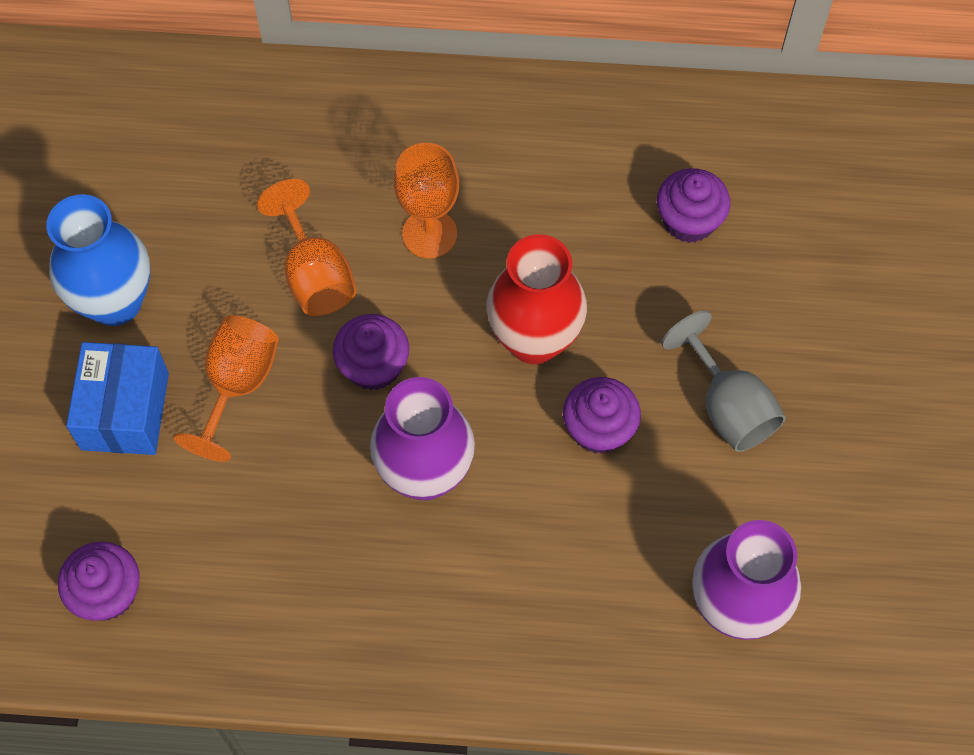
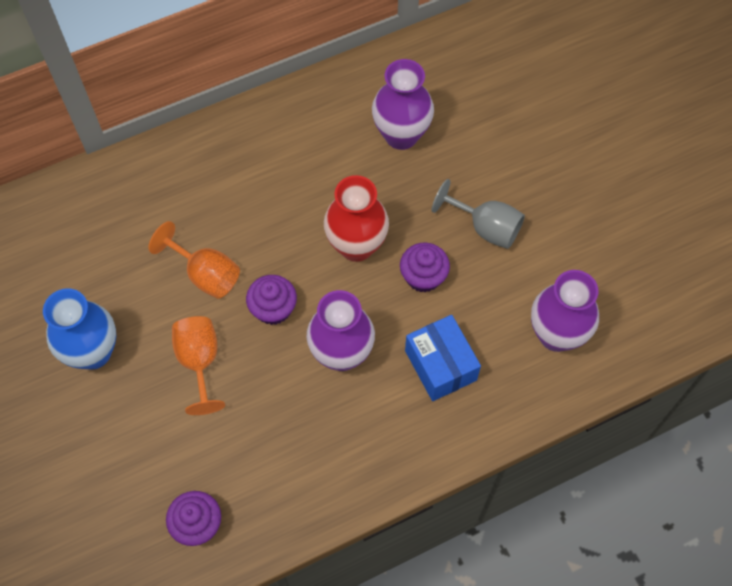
camera: 30 degrees left, 0 degrees up
(125, 411) = (140, 413): blue box -> blue box (440, 365)
(429, 234) = (258, 216): orange goblet -> none
(689, 220) = (401, 135): purple cupcake -> purple vase

